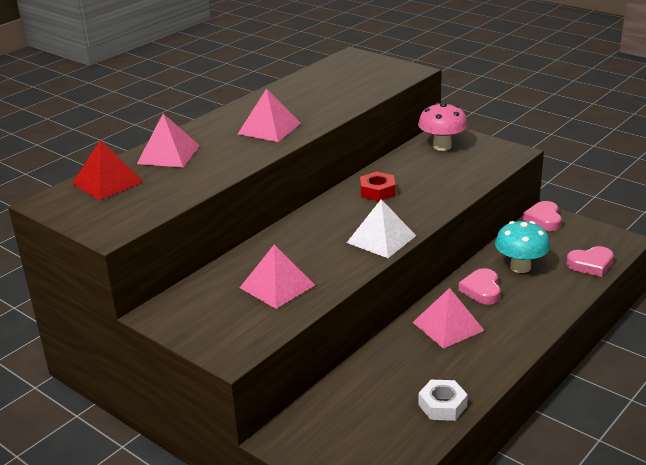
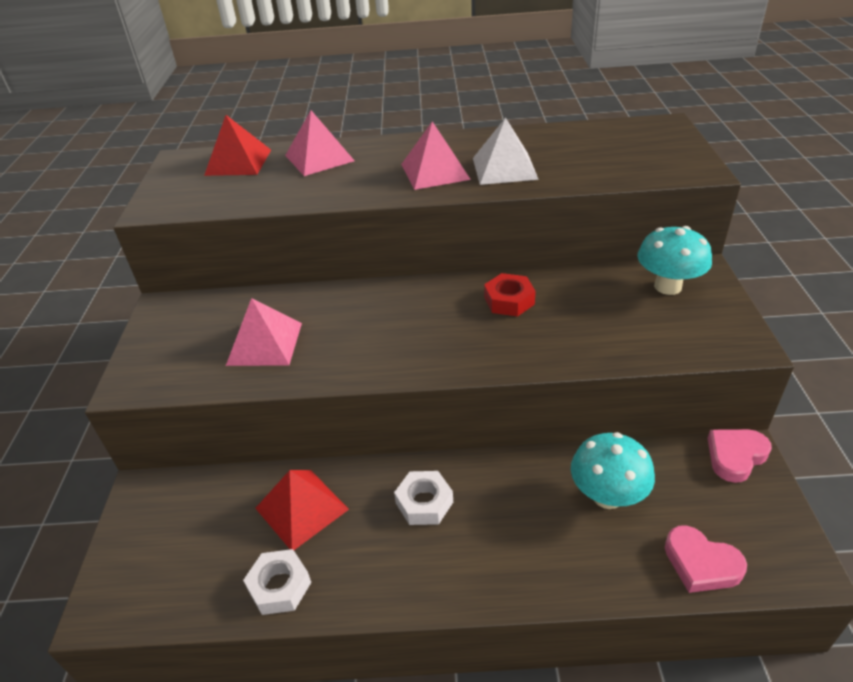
camera: 50 degrees right, 10 degrees up
(381, 239) = (420, 357): white pyramid -> white pyramid (504, 168)
(392, 373) = (301, 508): none -> red pyramid
(442, 146) = (667, 286): pink mushroom -> turquoise mushroom
(448, 326) = (424, 503): pink pyramid -> white nut
(482, 290) = (521, 489): pink heart -> none

